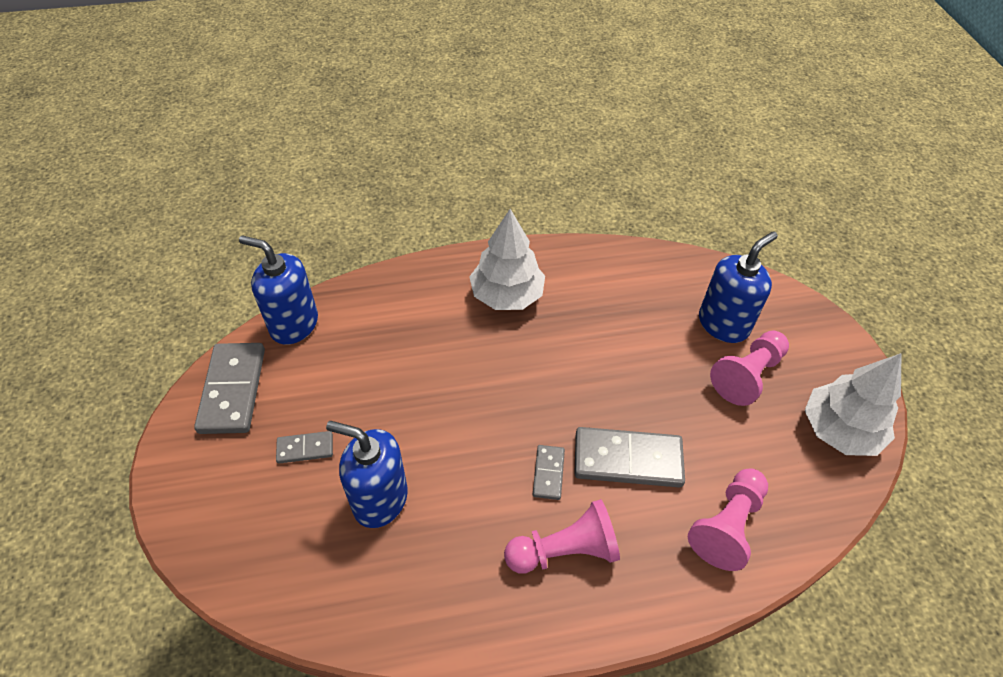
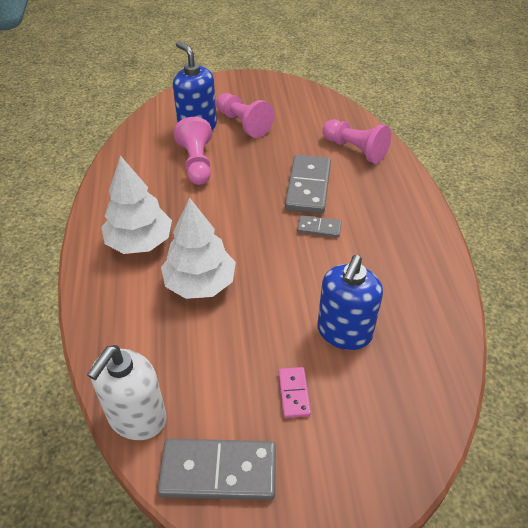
camera: 85 degrees left, 5 degrees down
(294, 324) = (137, 418): blue soap dispenser -> white soap dispenser
(305, 448) = (293, 393): grey domino -> pink domino
(564, 550) = (378, 224): pink pawn -> pink pawn (197, 163)
(839, 430) = (288, 95): white tree -> white tree (200, 283)

